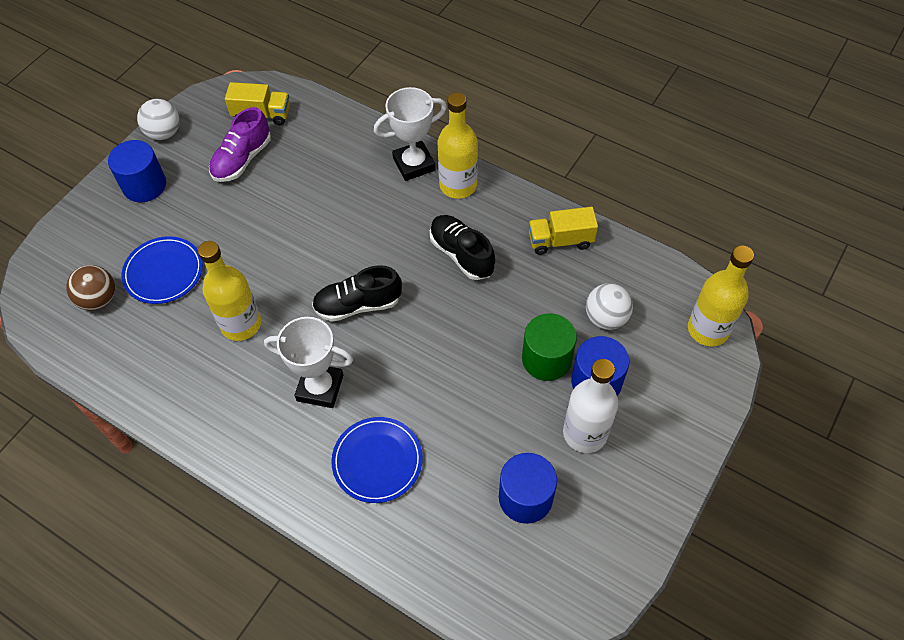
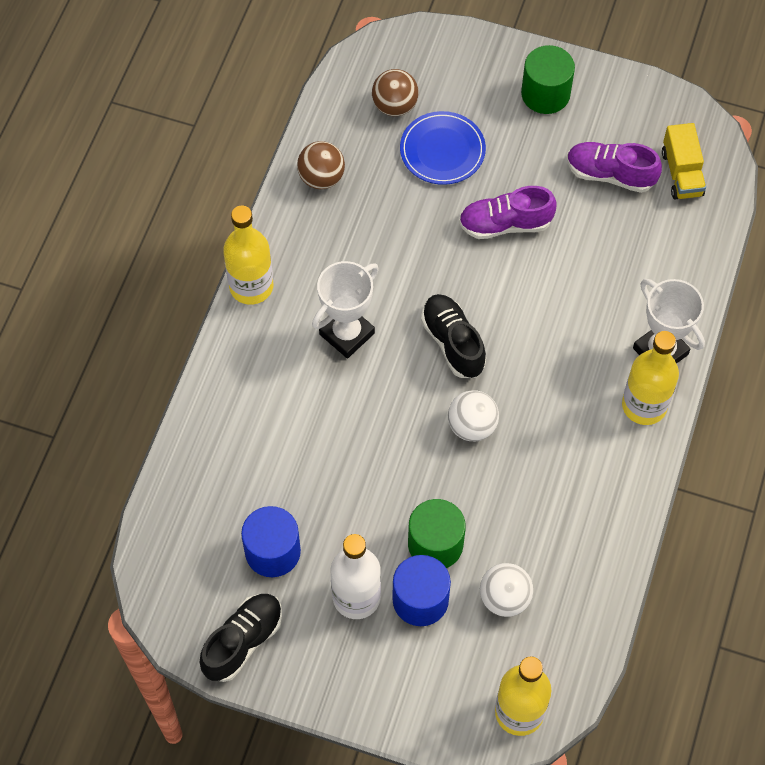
camera: 75 degrees right, 5 degrees up
(144, 185) = (545, 94): blue cylinder -> green cylinder
(146, 376) = (321, 178): none -> brown ball
(164, 133) = (622, 87): white ball -> white ball (472, 426)
(241, 324) = (400, 240): yellow bottle -> yellow bottle (251, 286)
(258, 241) = (505, 224): none -> purple shoe
(320, 388) = (347, 334): white trophy -> white trophy turned 45 degrees clockwise
(377, 461) = (280, 407): blue plate -> none
(461, 254) = (547, 430): black shoe -> black shoe (243, 641)
(560, 240) = (597, 532): yellow truck -> none

